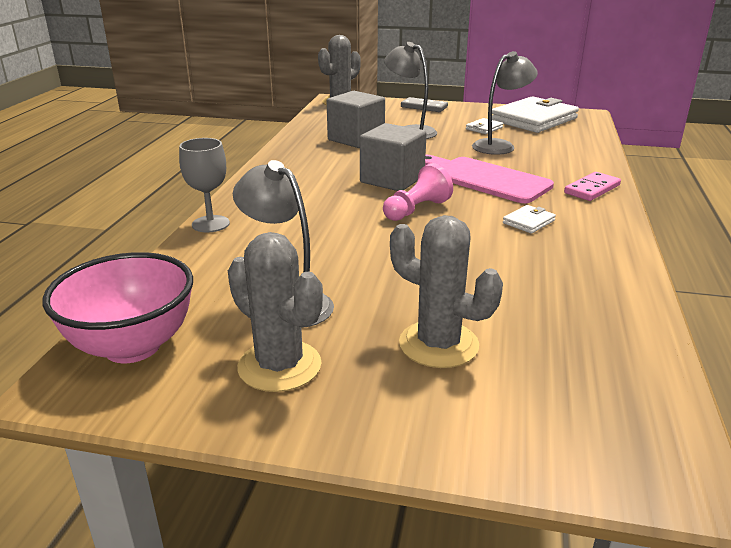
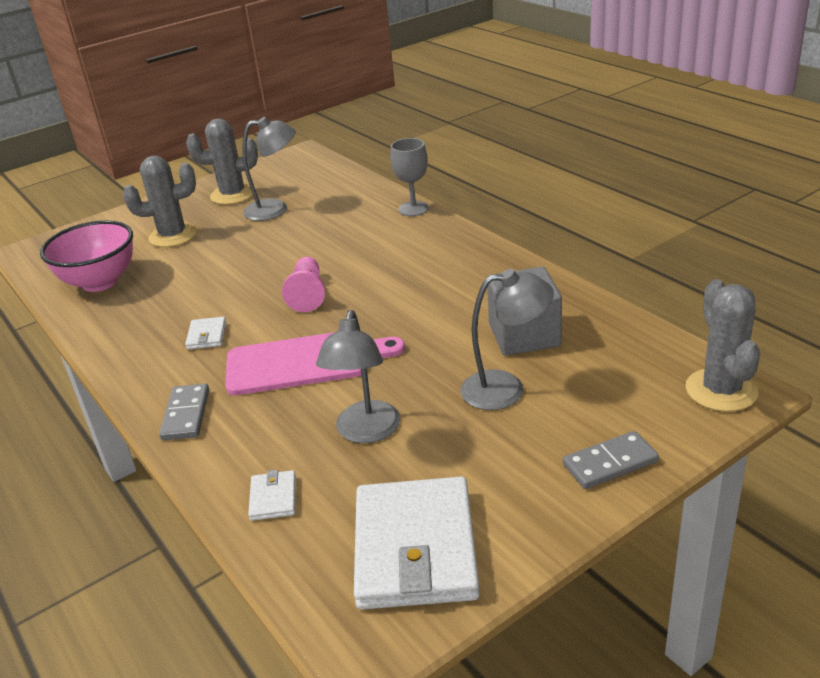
camera: 135 degrees right, 5 degrees up
(132, 346) = (306, 167): pink bowl -> pink bowl (100, 282)
(392, 180) = (380, 309): grey cube -> none
(484, 128) = (441, 462): white wallet -> white wallet (273, 498)
(592, 189) = (186, 415): pink domino -> grey domino

